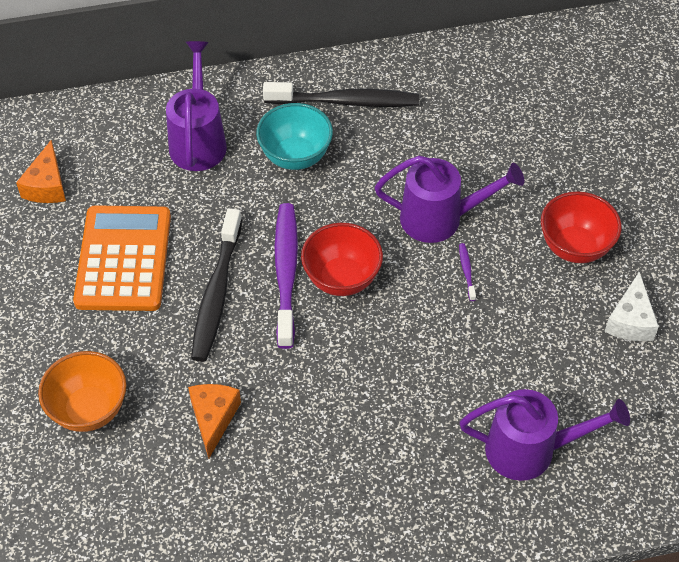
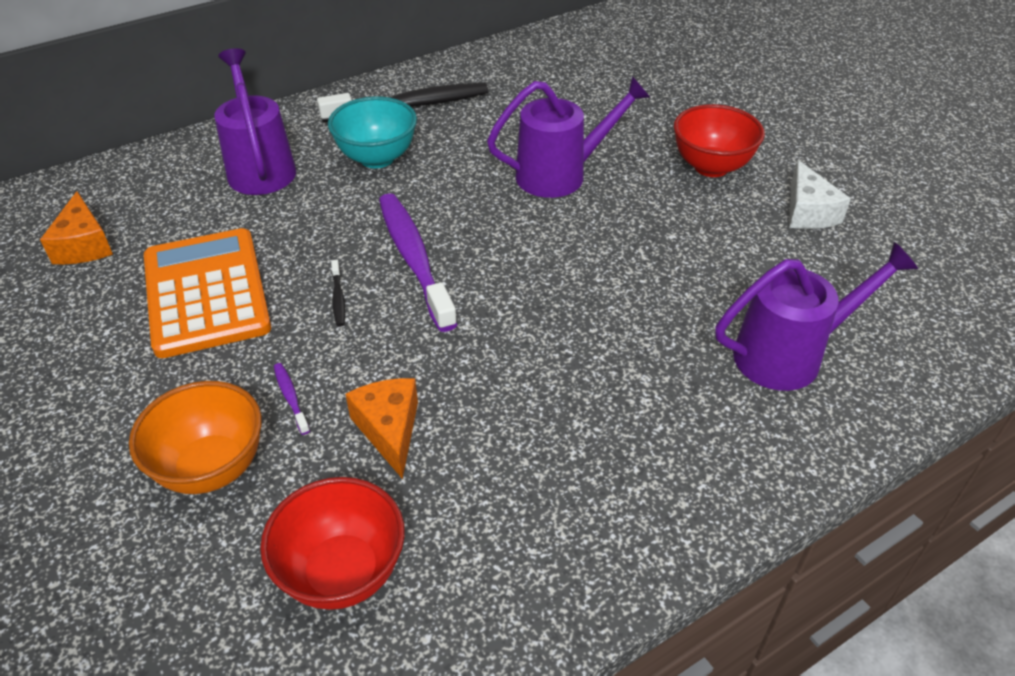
camera: 20 degrees left, 10 degrees down
(216, 293) = (338, 298): black toothbrush -> black toothbrush, size x0.40
(341, 279) = (481, 249): red bowl -> red bowl (342, 572)
(466, 271) = (615, 211): purple toothbrush -> purple toothbrush (291, 398)

